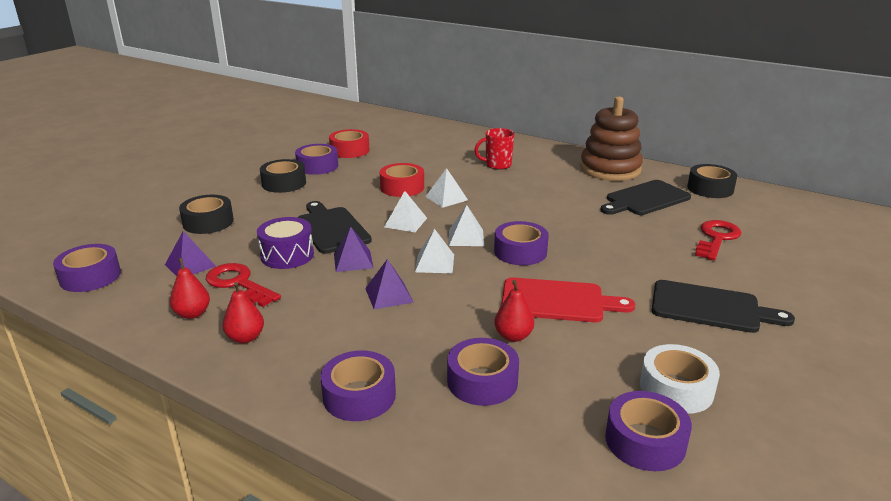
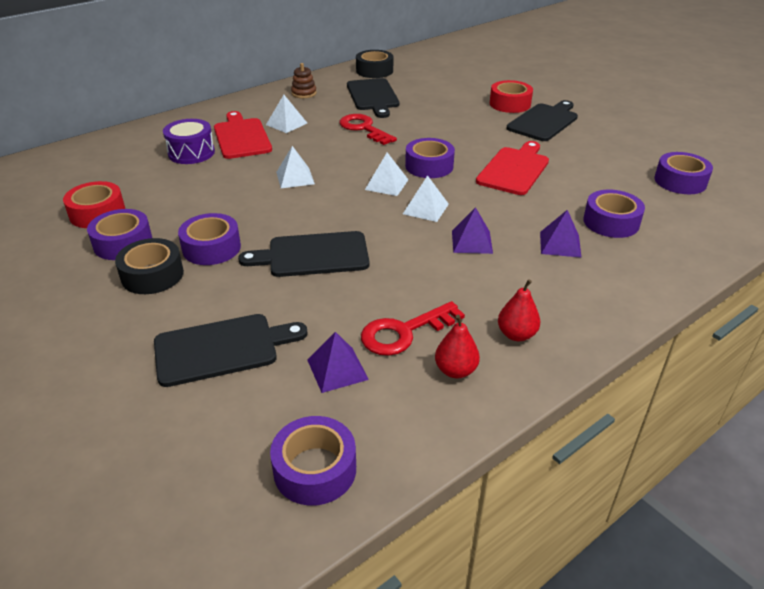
camera: 70 degrees left, 10 degrees up
(208, 222) = (221, 349): black tape -> black cutting board
(287, 255) = (357, 292): purple drum -> purple drum (191, 153)
(353, 260) = (395, 251): purple pyramid -> purple pyramid (560, 244)
(359, 395) = (620, 279): purple tape -> purple tape (211, 248)
(402, 187) = (245, 197): red tape -> red tape (510, 104)
(405, 222) = (332, 209): white pyramid -> white pyramid (286, 124)
(497, 165) = (241, 137): red mug -> red cutting board
(513, 336) = (556, 197): red pear -> none
(610, 169) = (304, 93): brown stacking toy -> brown stacking toy, size x0.43
(676, 388) = (630, 158): white tape -> none
(716, 238) = (453, 92): red key -> red key (364, 128)

